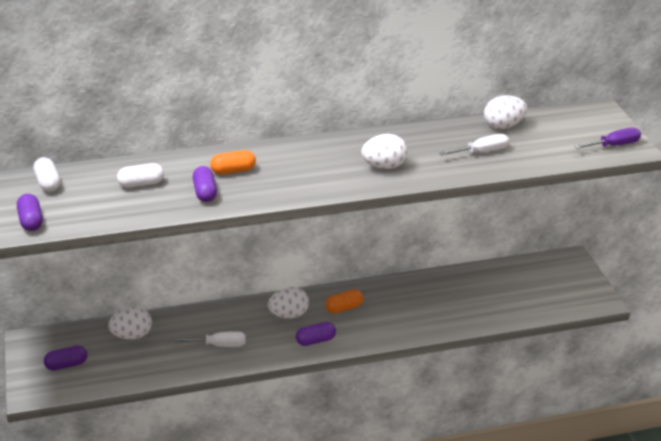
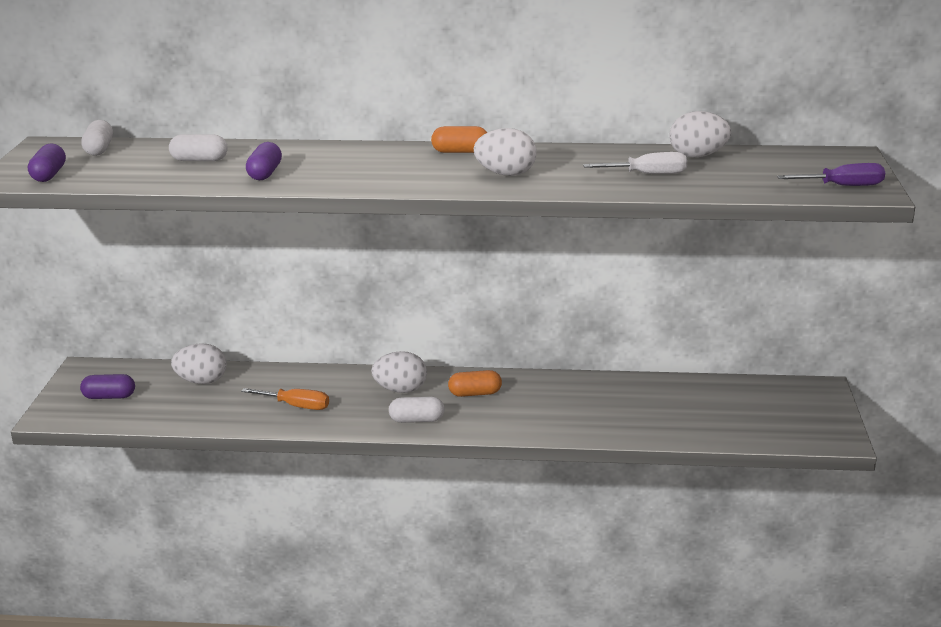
camera: 20 degrees right, 10 degrees down
(219, 345) = (296, 406): white screwdriver -> orange screwdriver
(233, 170) = (316, 160): orange capsule -> orange capsule (460, 152)
(315, 340) = (417, 420): purple capsule -> white capsule

